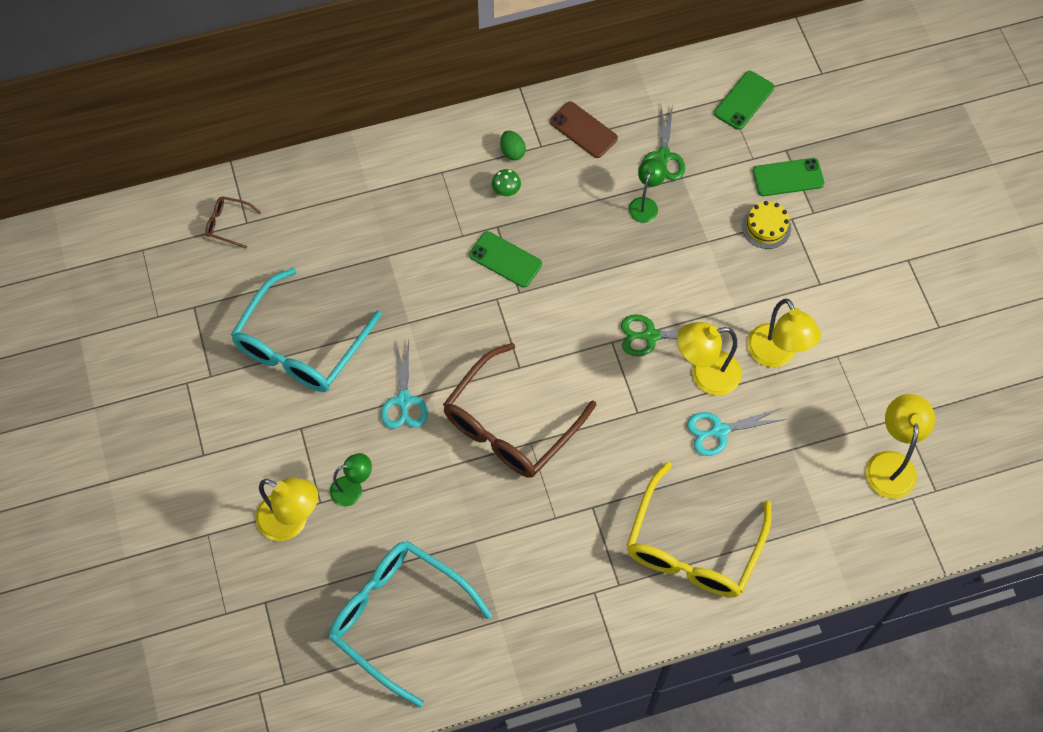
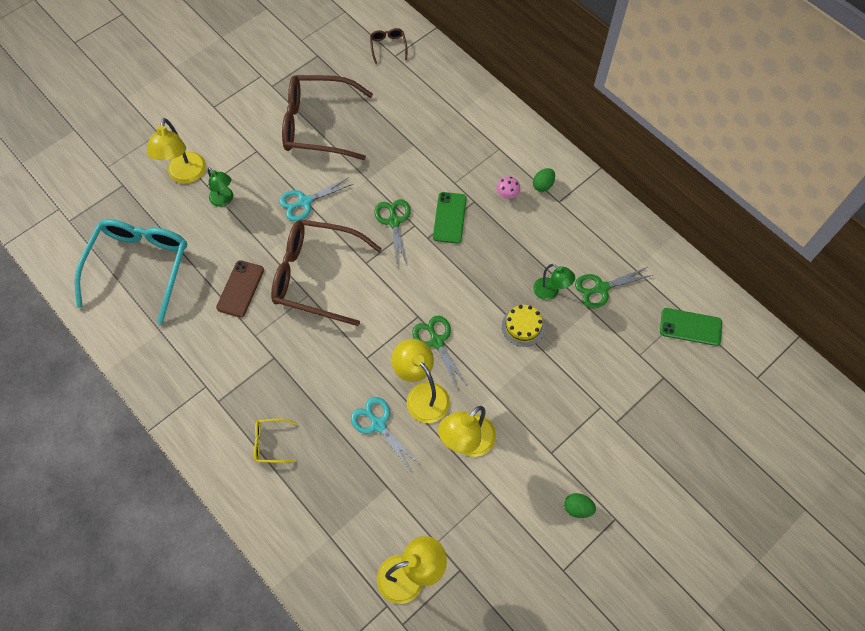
camera: 65 degrees right, 0 degrees up
(301, 345) = (319, 125): turquoise glasses -> brown glasses
(481, 317) = (394, 221): none -> green scissors
(506, 191) = (507, 195): green mushroom -> pink mushroom
(583, 130) = (590, 223): brown phone -> brown phone (240, 289)
(645, 204) = (550, 292): green lamp -> green lamp turned 45 degrees clockwise
(693, 546) = (271, 443): yellow glasses -> yellow glasses, size x0.42
(766, 227) = (581, 390): yellow cake -> yellow cake (523, 326)
(788, 177) = (638, 389): green phone -> none
(884, 287) = (577, 508): none -> green egg

